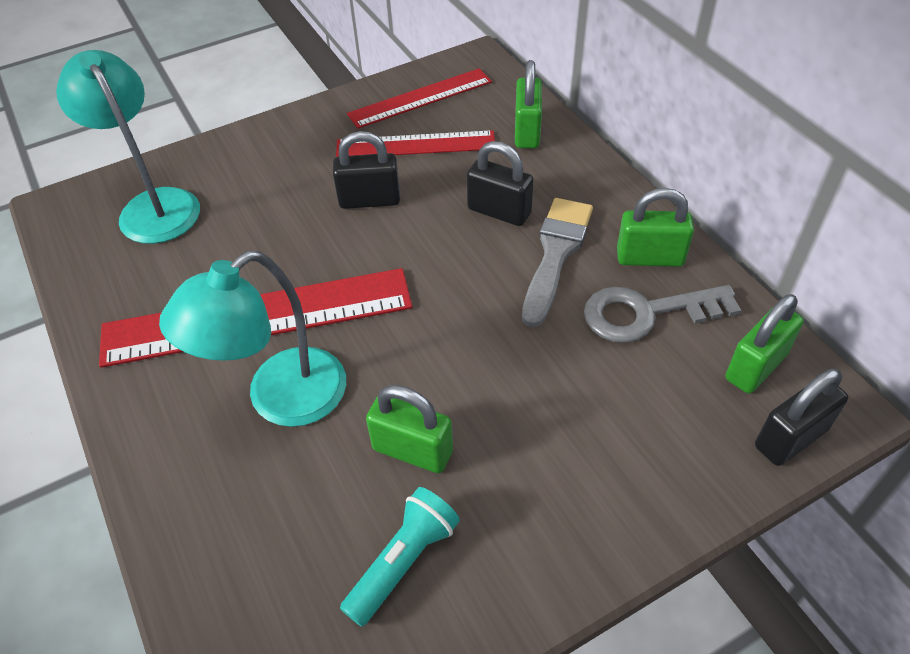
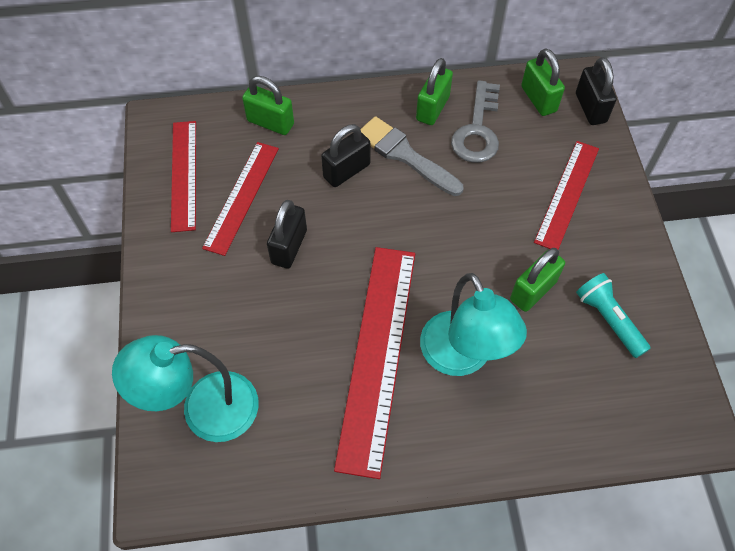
camera: 70 degrees left, 10 degrees up
(601, 449) = (567, 194): none -> red ruler

